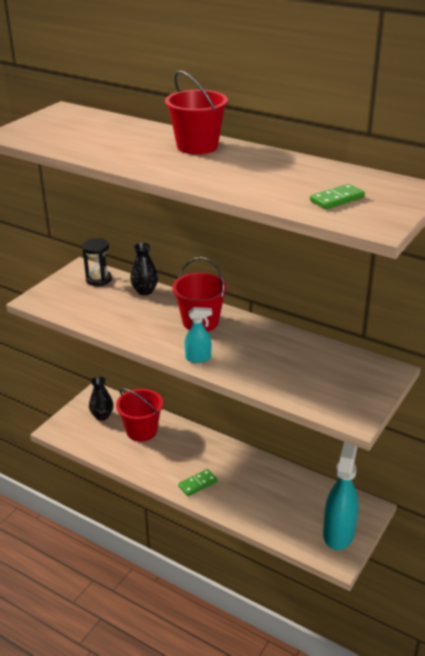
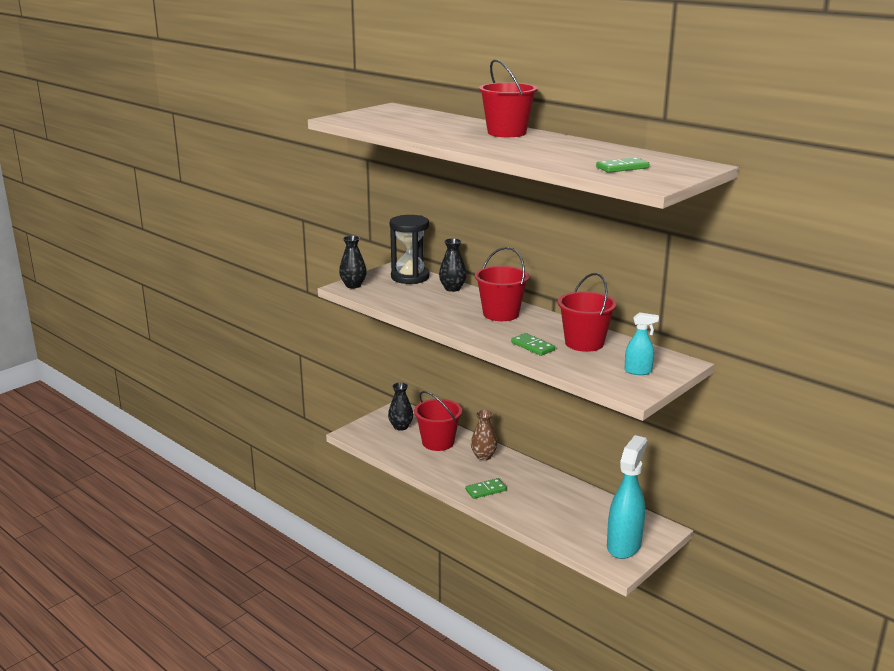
camera: 10 degrees right, 10 degrees down
(43, 297) = (353, 285): none -> black vase
(99, 279) = (410, 277): black hourglass -> black hourglass, size x1.50
(188, 442) = (483, 456): none -> brown vase
(198, 358) = (491, 338): turquoise spray bottle -> turquoise spray bottle (638, 371)
(242, 364) = (533, 346): none -> green domino
(291, 354) = (584, 343): none -> red bucket

